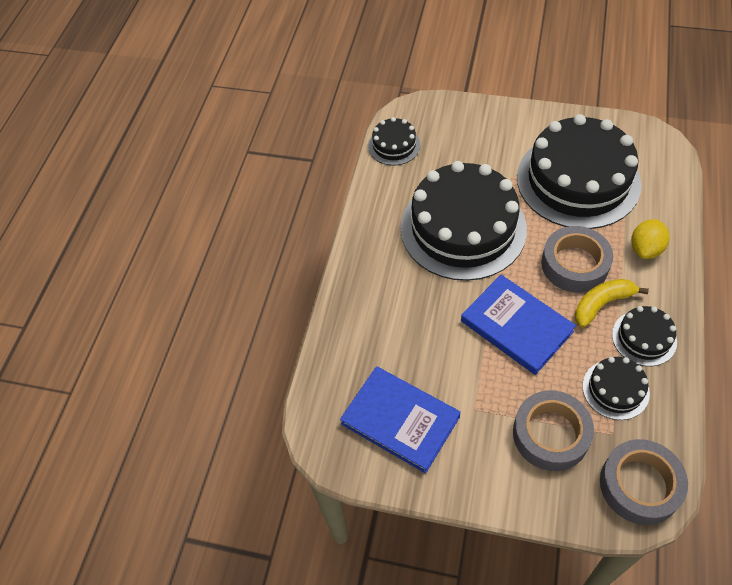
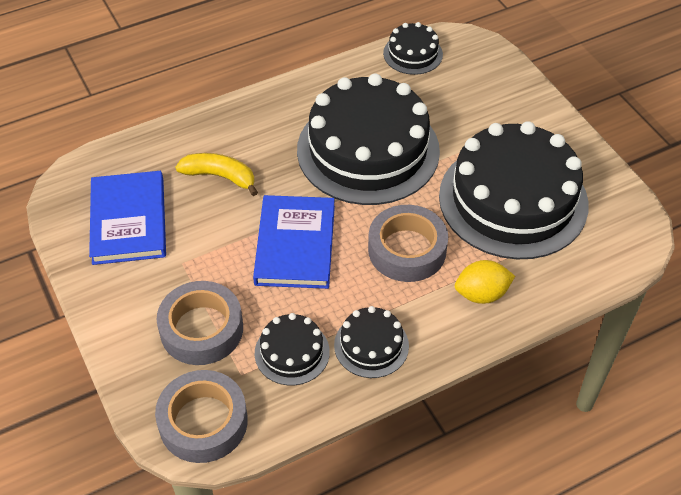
camera: 45 degrees right, 5 degrees down
(602, 304) = (380, 293): yellow banana -> yellow banana (220, 176)

